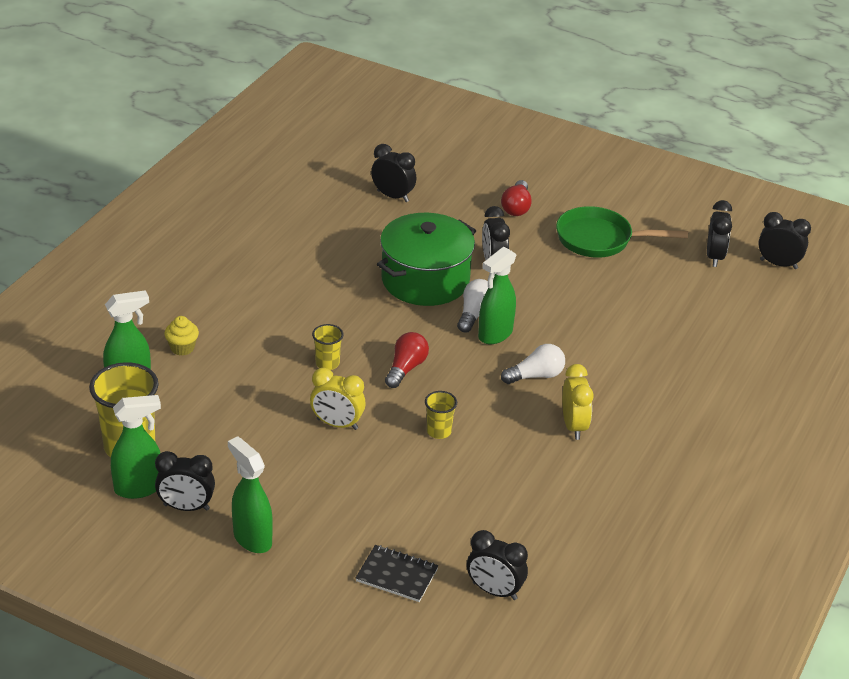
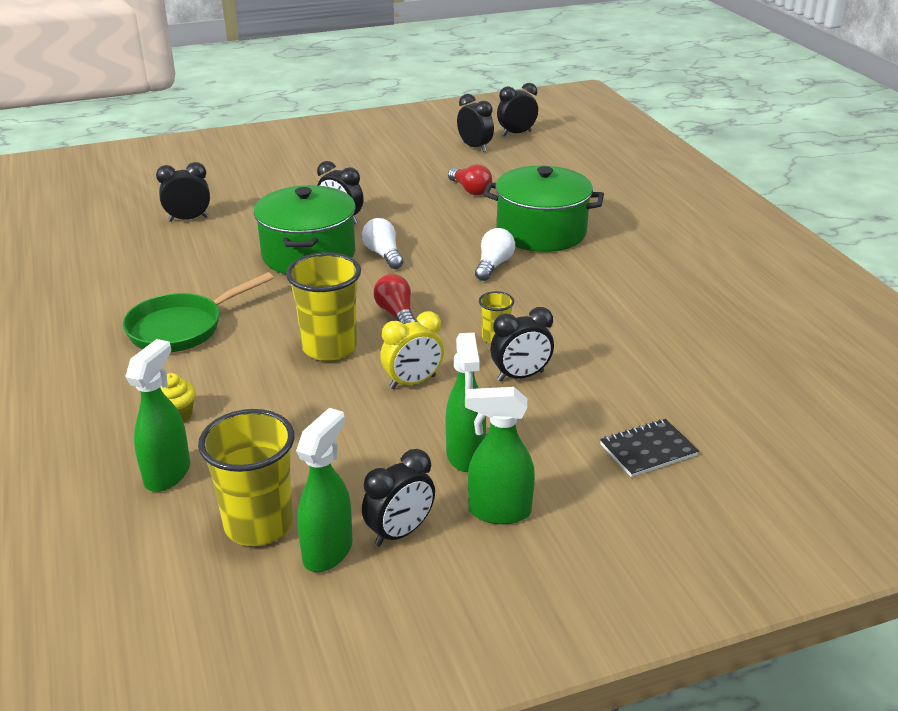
camera: 45 degrees left, 5 degrees down
(327, 363) = (329, 348): yellow cup -> yellow cup, size x2.00
(494, 591) = (723, 408): black clock -> black clock (520, 376)
(495, 334) = (420, 258): green spray bottle -> green spray bottle (465, 456)
(516, 207) = (297, 182): red light bulb -> red light bulb (470, 190)
(574, 426) = (572, 278): yellow clock -> none
(600, 239) = (388, 172): green pan -> green pan (182, 328)
(623, 372) = (541, 232): none -> green pot

